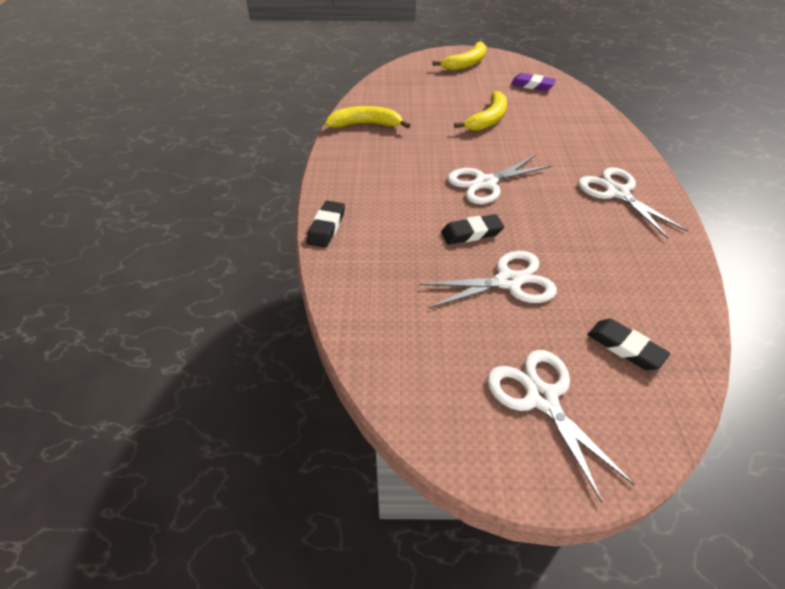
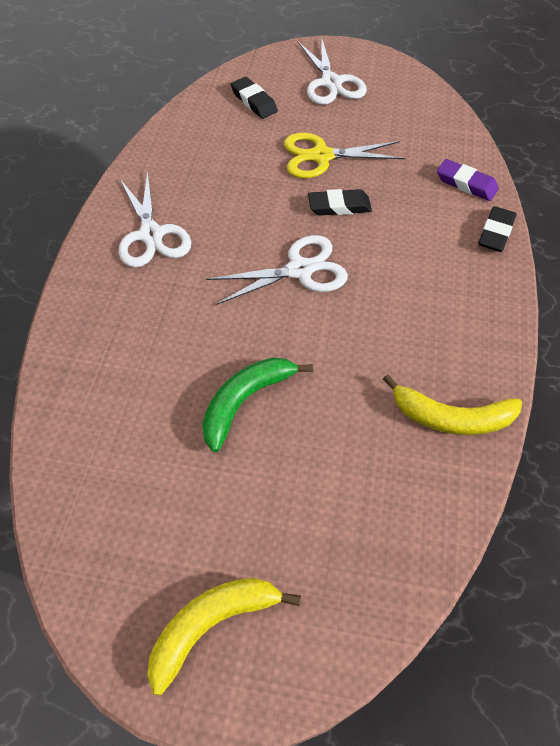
camera: 170 degrees left, 10 degrees up
(488, 119) = (245, 401): yellow banana -> green banana
(508, 281) = (321, 156): white scissors -> yellow scissors
(532, 85) = (116, 499): purple eraser -> purple eraser (466, 184)

